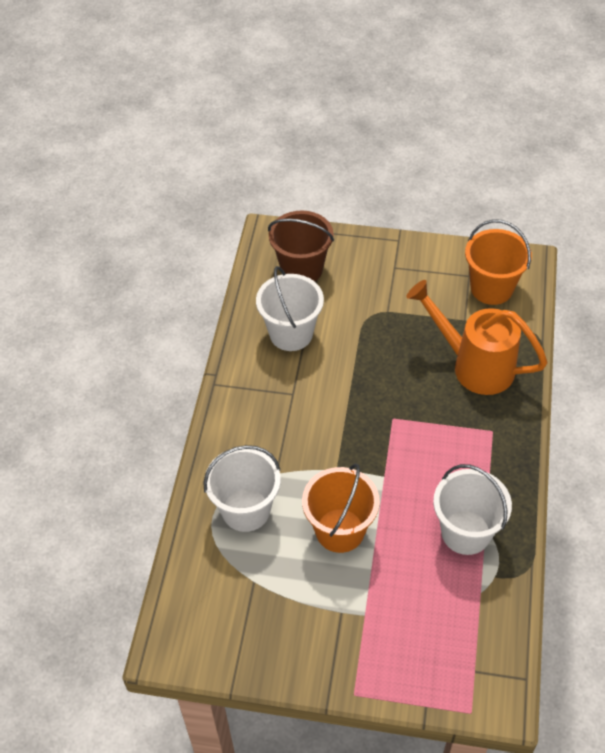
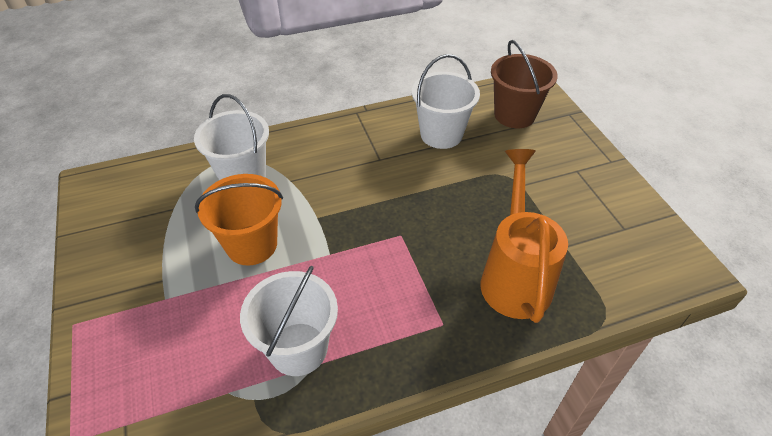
camera: 60 degrees right, 5 degrees down
(491, 288) = (627, 253): orange bucket -> none

